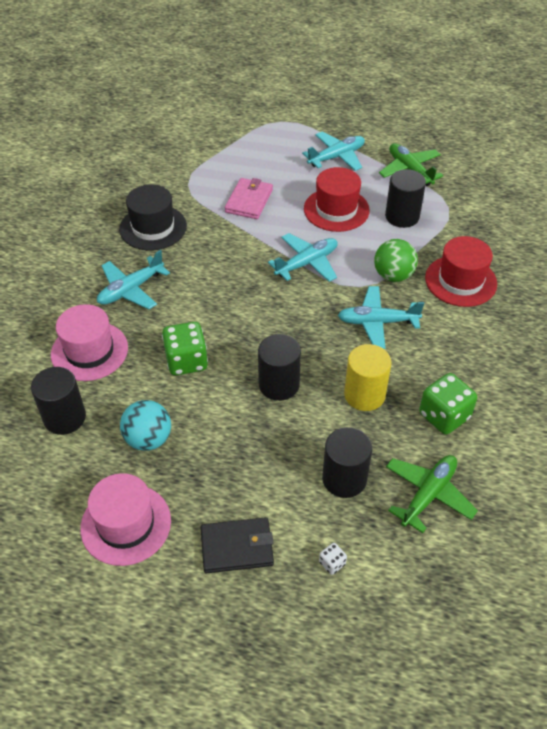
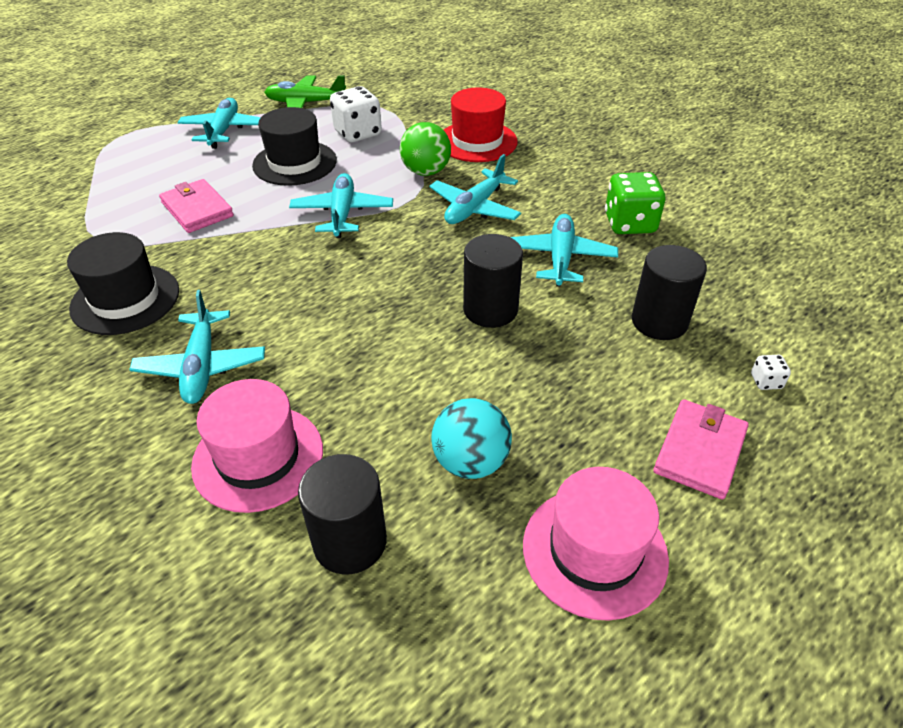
camera: 55 degrees left, 5 degrees down
(186, 361) = (379, 368): green dice -> none
(237, 547) = (699, 451): black wallet -> pink wallet
(336, 209) = (294, 163): red hat -> black hat
(364, 395) = (560, 258): yellow cylinder -> turquoise plane
(402, 216) = (358, 133): black cylinder -> white dice
(428, 495) = (718, 276): green plane -> none

